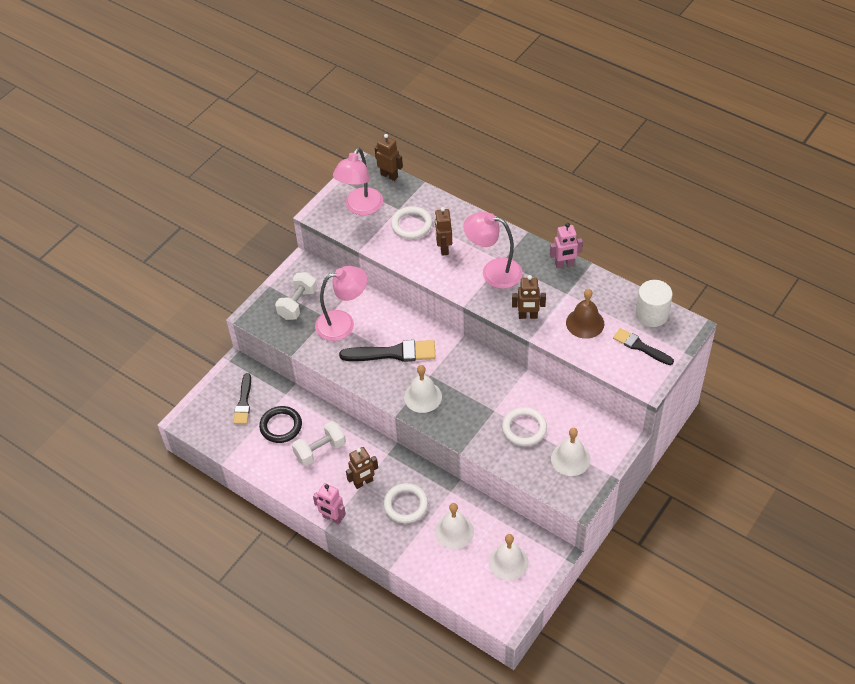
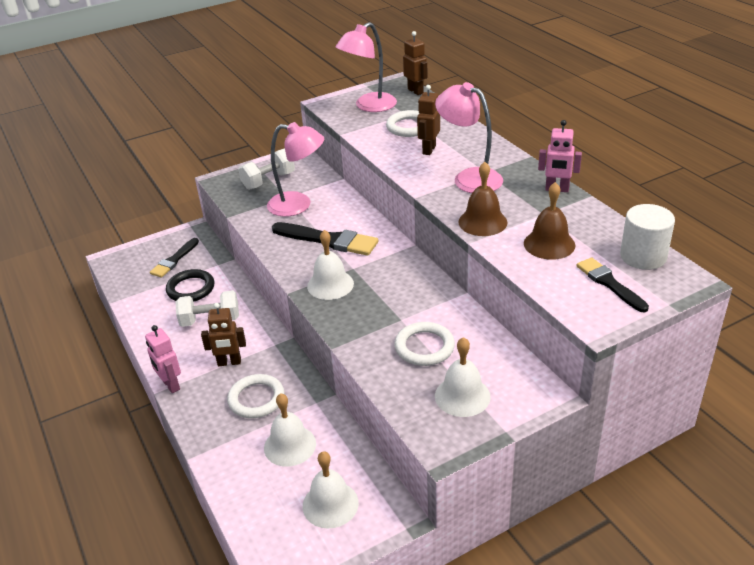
camera: 25 degrees right, 15 degrees down
(528, 316) = (482, 222): brown robot -> brown bell

